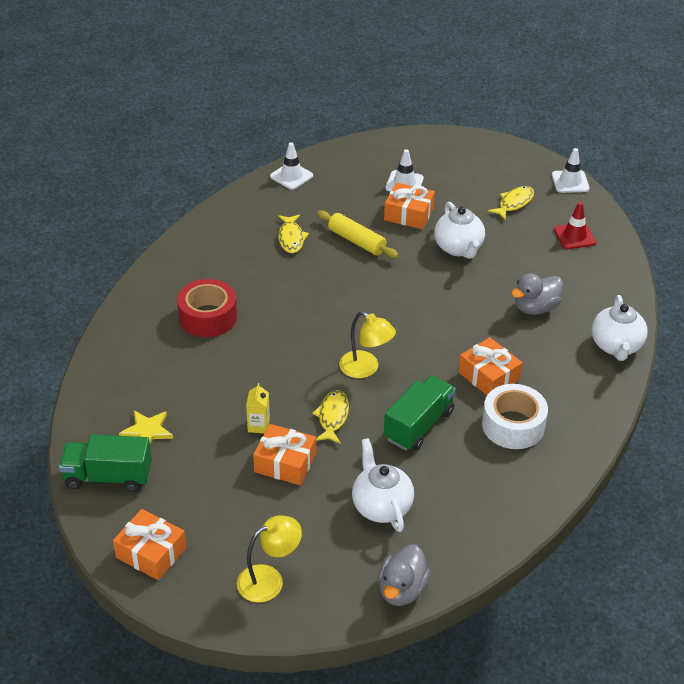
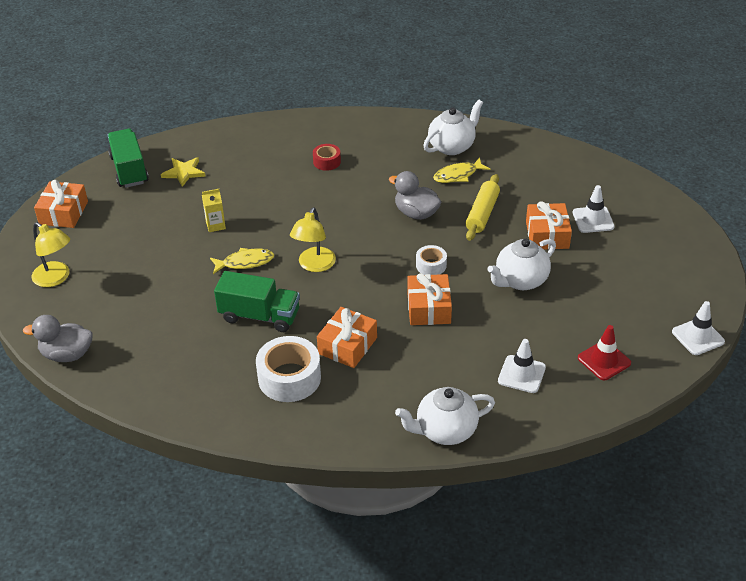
camera: 70 degrees right, 0 degrees up
(208, 317) = (327, 162): red tape -> red tape, size x0.54
(285, 463) = (180, 251): orange gift -> orange gift (429, 308)
(291, 176) = (545, 150): white traffic cone -> white traffic cone (521, 374)
(381, 506) = (154, 318): white teapot -> white teapot (452, 146)
(409, 293) = (431, 265): none -> white tape
(514, 203) = (624, 302): yellow fish -> none
(535, 308) = (466, 356): grey duck -> grey duck (416, 213)

